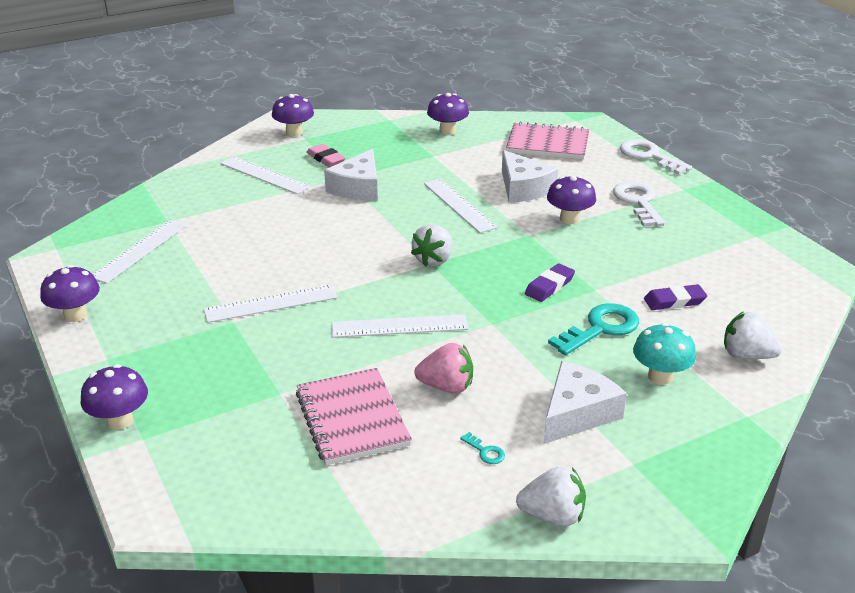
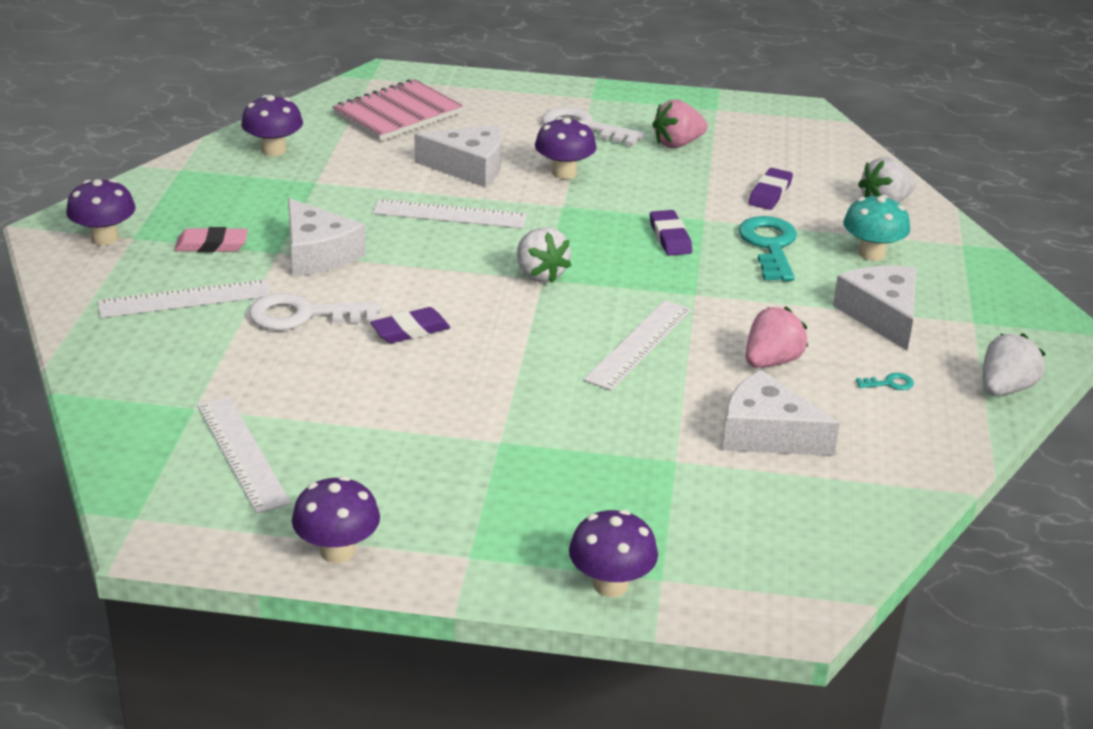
camera: 55 degrees left, 0 degrees up
(271, 303) = (495, 403): white ruler -> none
(315, 246) = (410, 330): none -> purple eraser
(352, 419) = (766, 434): pink notebook -> white cheese
(649, 156) = (506, 81): white key -> white key (303, 315)
(679, 241) = (677, 144): none -> pink strawberry

